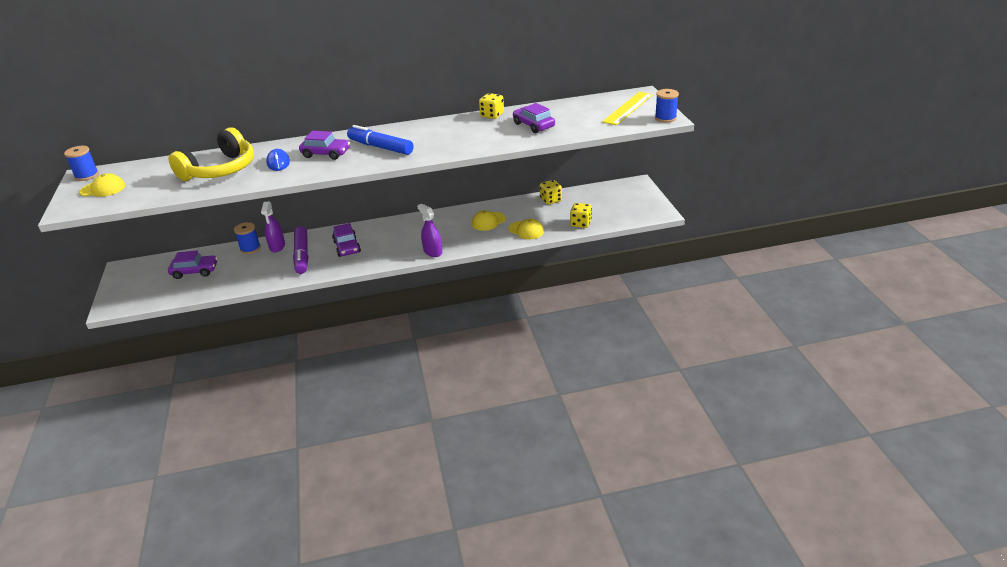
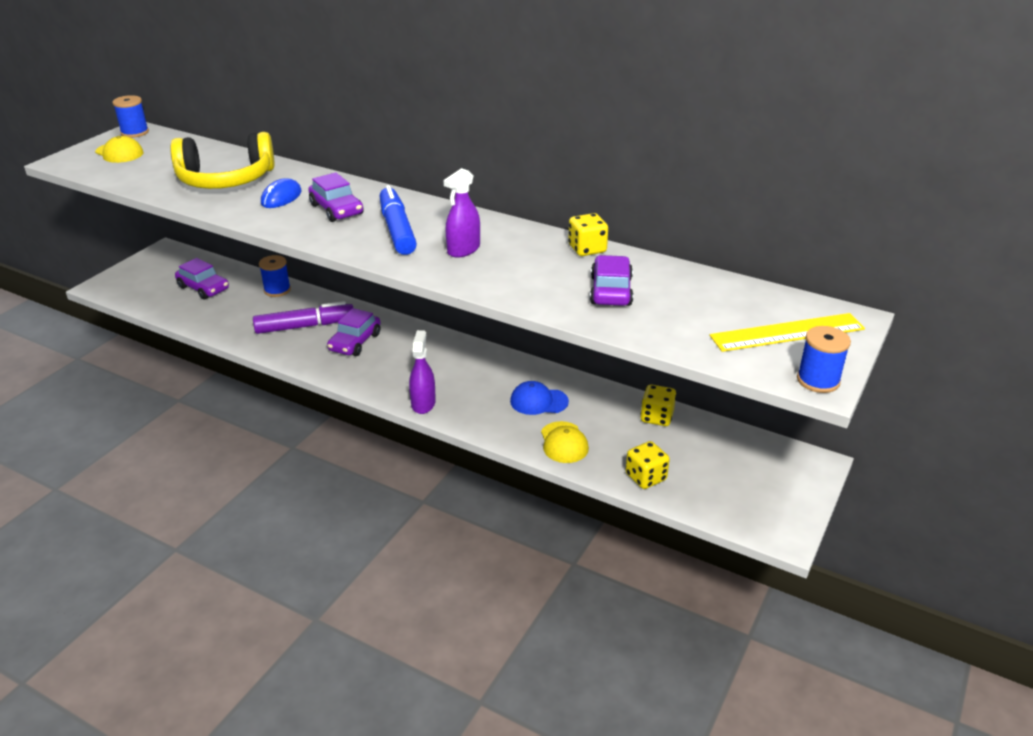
camera: 40 degrees right, 0 degrees up
(277, 246) = (300, 302): purple spray bottle -> purple spray bottle (463, 249)
(302, 255) = (305, 326): purple marker -> purple marker turned 135 degrees counterclockwise
(488, 221) = (538, 401): yellow cap -> blue cap

